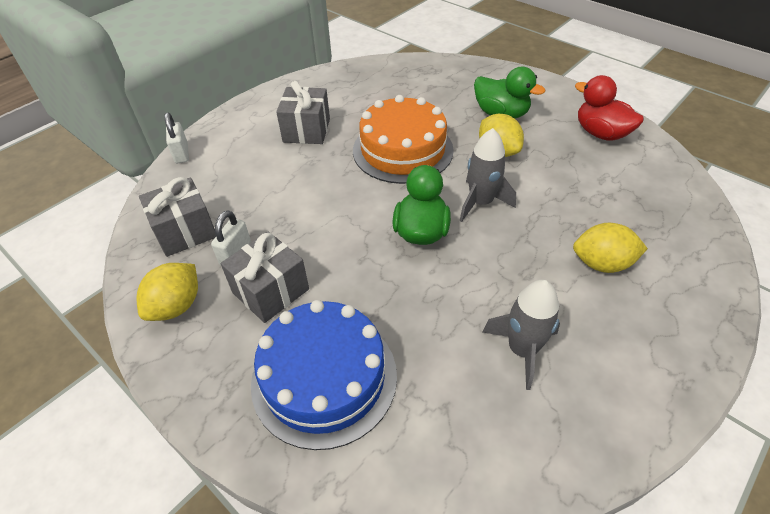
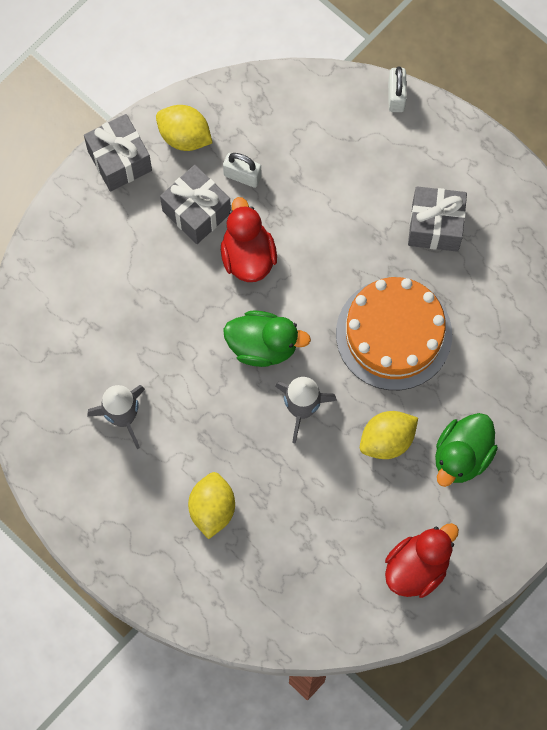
camera: 90 degrees right, 25 degrees up
(181, 154) = (396, 96): white padlock -> white padlock turned 75 degrees counterclockwise
(185, 231) = (274, 125): grey gift -> grey gift (119, 160)
(324, 377) = (108, 261): blue cake -> none
(325, 246) = (248, 256): none -> red duck

